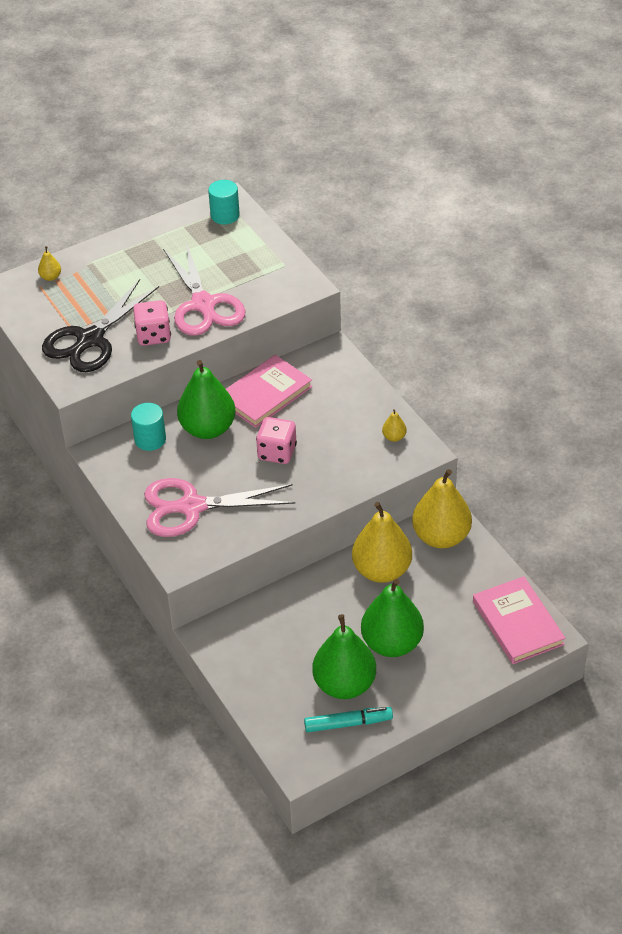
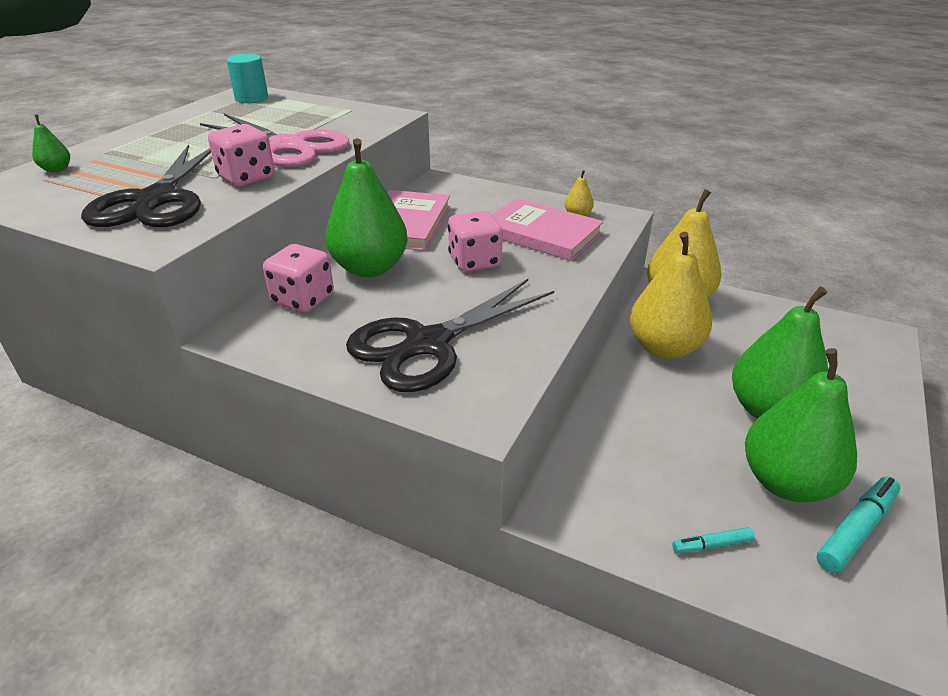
camera: 35 degrees left, 10 degrees down
(51, 277) = (57, 169): yellow pear -> green pear
(150, 439) = (303, 299): turquoise cylinder -> pink dice
(192, 507) = (428, 344): pink scissors -> black scissors
(265, 691) = (711, 545): none -> turquoise marker
(517, 623) = (843, 337): pink book -> pink book (541, 233)

